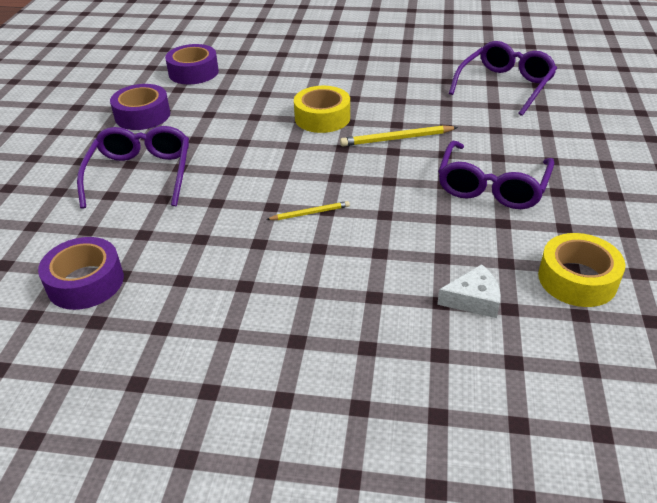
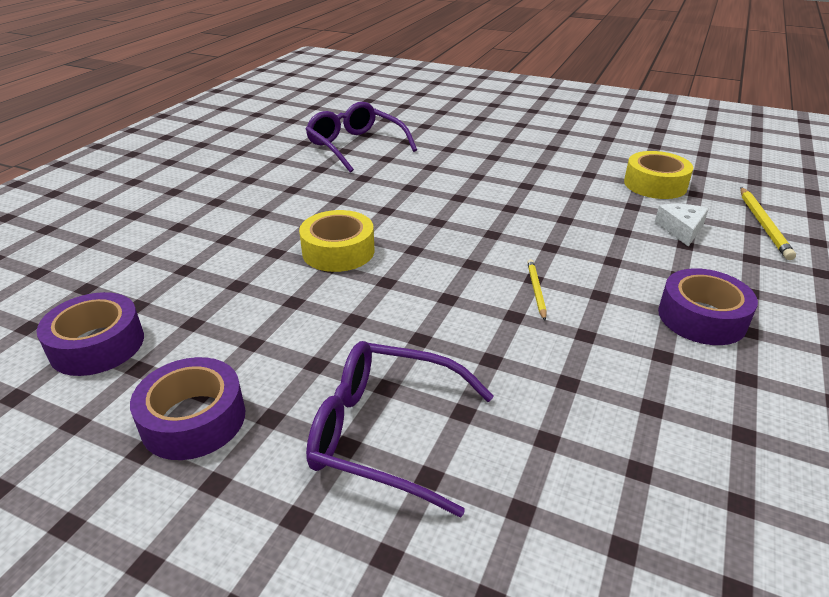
camera: 75 degrees left, 5 degrees down
(85, 282) = (656, 515): purple tape -> purple tape (701, 317)
(397, 139) = (416, 215): yellow pencil -> yellow pencil (763, 225)
(492, 186) = (522, 188): purple glasses -> none

